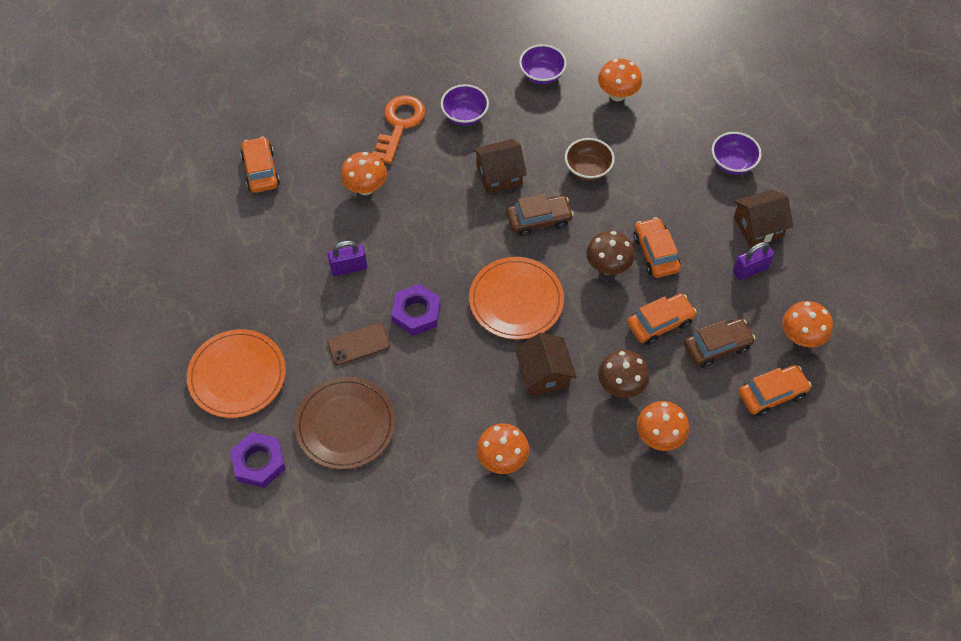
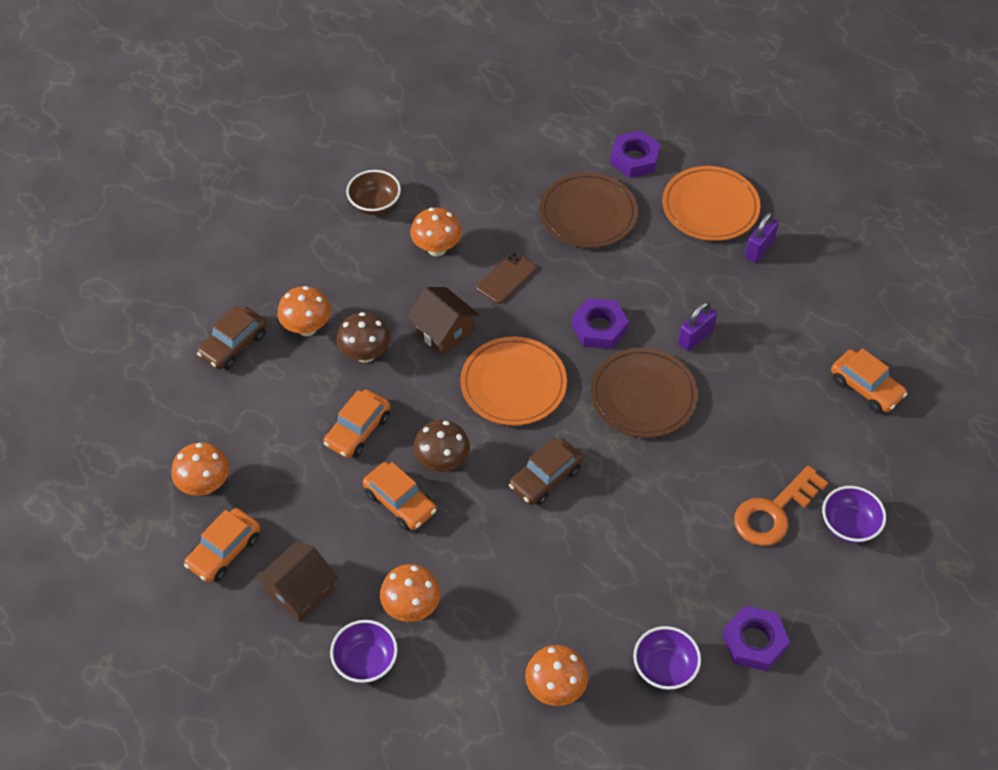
camera: 150 degrees right, 5 degrees down
(358, 344) = (629, 278): brown phone -> brown phone (506, 278)
(365, 188) = (747, 422): orange mushroom -> orange mushroom (411, 607)
(399, 125) = (773, 512): orange key -> orange key turned 60 degrees clockwise
(424, 243) = (643, 396): none -> brown plate
(465, 115) = (713, 562): purple bowl -> purple bowl (849, 525)
(475, 63) = (754, 641): none -> purple nut
(499, 175) = (622, 507): brown house -> none
(588, 169) = (529, 565): brown bowl -> brown bowl (375, 204)
(717, 347) = (289, 434): brown car -> brown car (233, 345)
(750, 269) = (288, 534): purple padlock -> purple padlock (759, 249)
(772, 394) = (215, 414): orange car -> orange car (224, 551)

